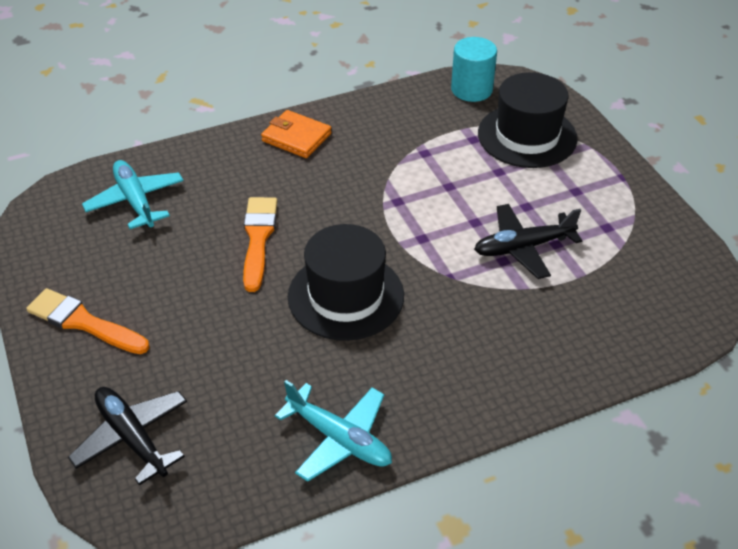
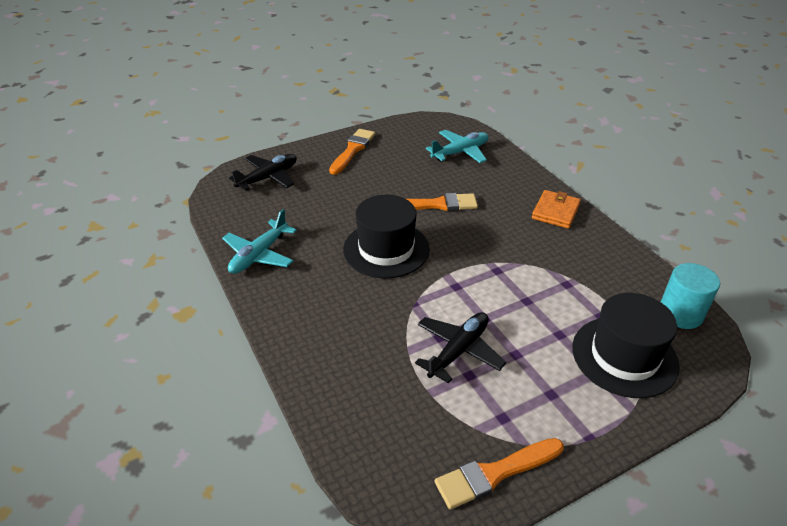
camera: 85 degrees right, 5 degrees down
(523, 247) = (458, 350): black plane -> black plane turned 60 degrees clockwise
(669, 241) = (494, 473): none -> orange brush

